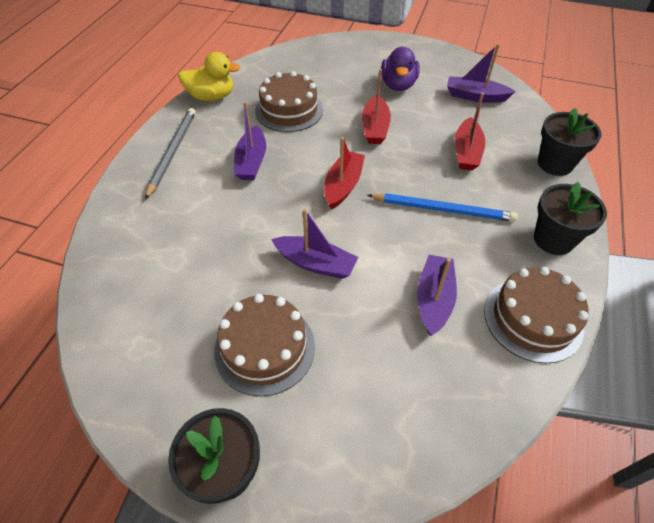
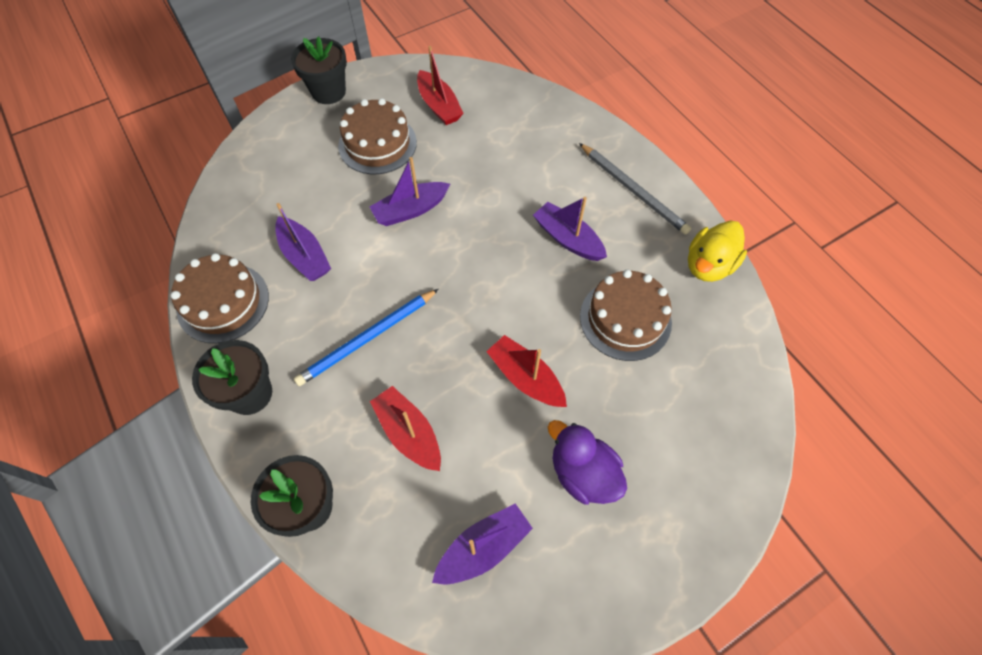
camera: 130 degrees right, 10 degrees up
(343, 185) = (471, 285): red boat -> red boat (439, 106)

